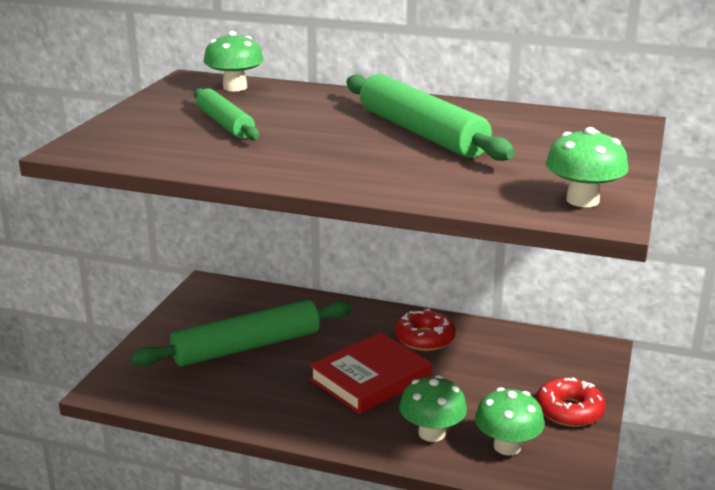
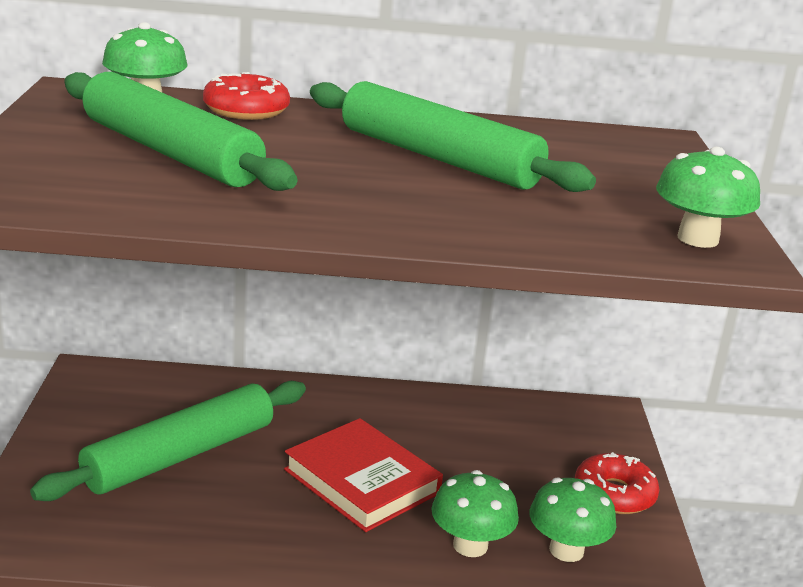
camera: 20 degrees left, 0 degrees up
(225, 124) = (169, 153): green rolling pin -> green rolling pin, size x1.65
(370, 378) = (362, 481): red book -> red book turned 75 degrees counterclockwise
(425, 338) = (405, 420): red donut -> red donut (246, 110)

